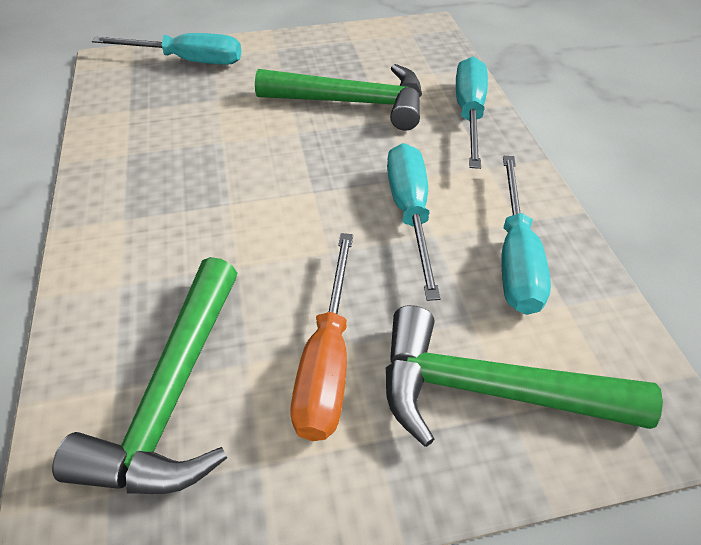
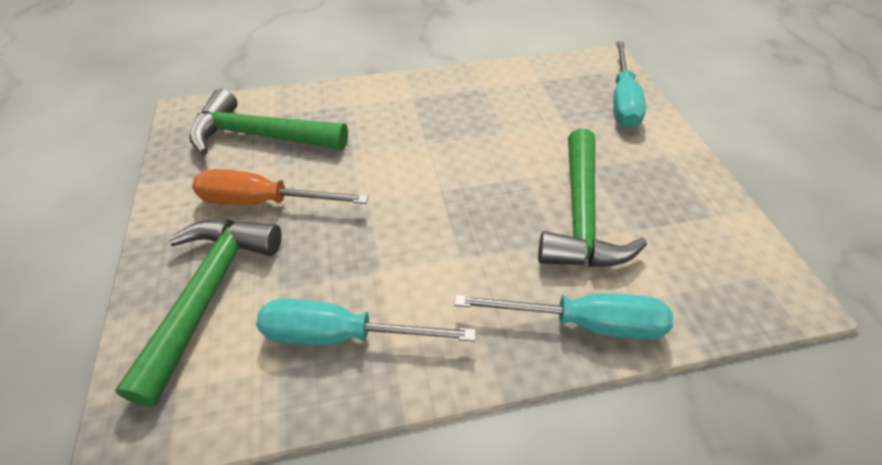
camera: 90 degrees right, 0 degrees up
(410, 213) = (409, 256): turquoise screwdriver -> none

